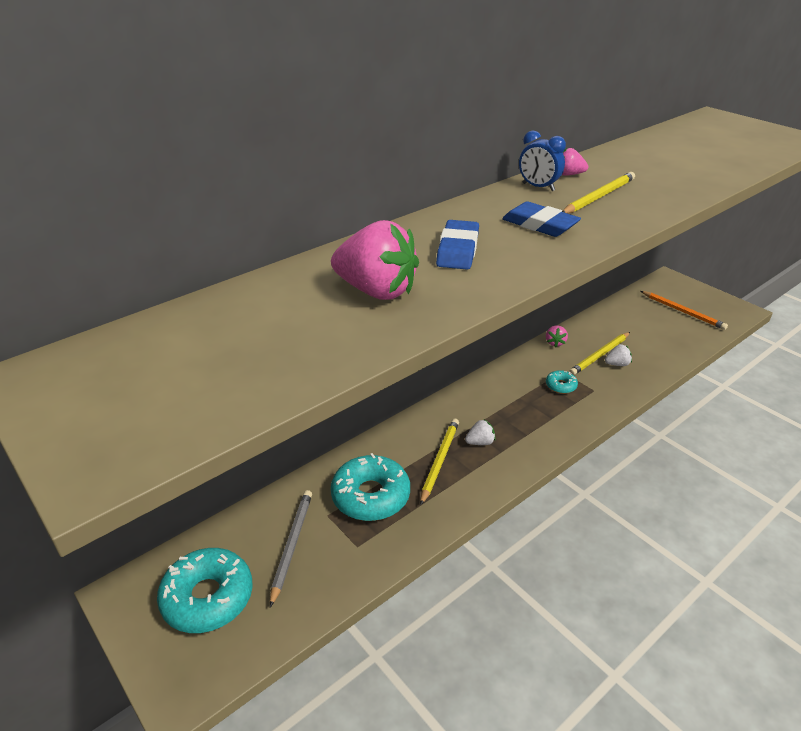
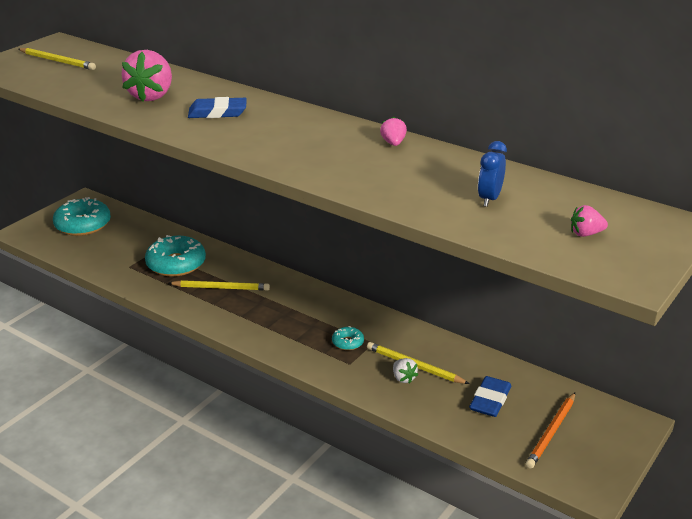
camera: 75 degrees right, 5 degrees down
(291, 545) = (126, 243): grey pencil -> none
(480, 442) = (249, 304): white strawberry -> none
(538, 187) = (354, 132): blue clock -> blue clock (489, 199)
(539, 225) = (273, 136): blue eraser -> blue eraser (490, 400)
(555, 343) = (422, 335): pink strawberry -> pink strawberry (585, 234)
(598, 197) = (346, 157): yellow pencil -> yellow pencil (57, 61)

